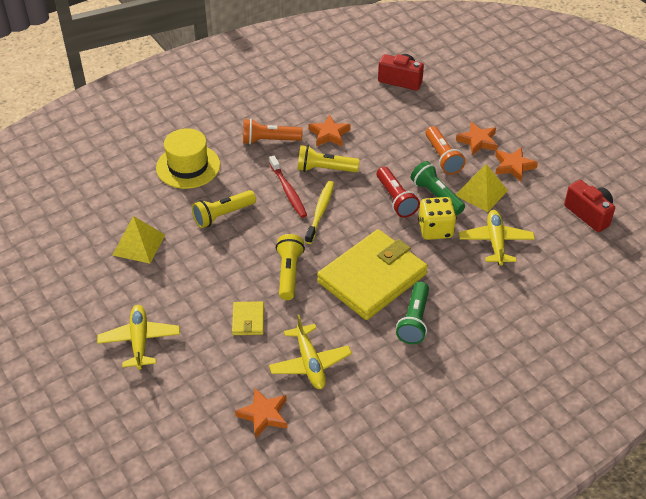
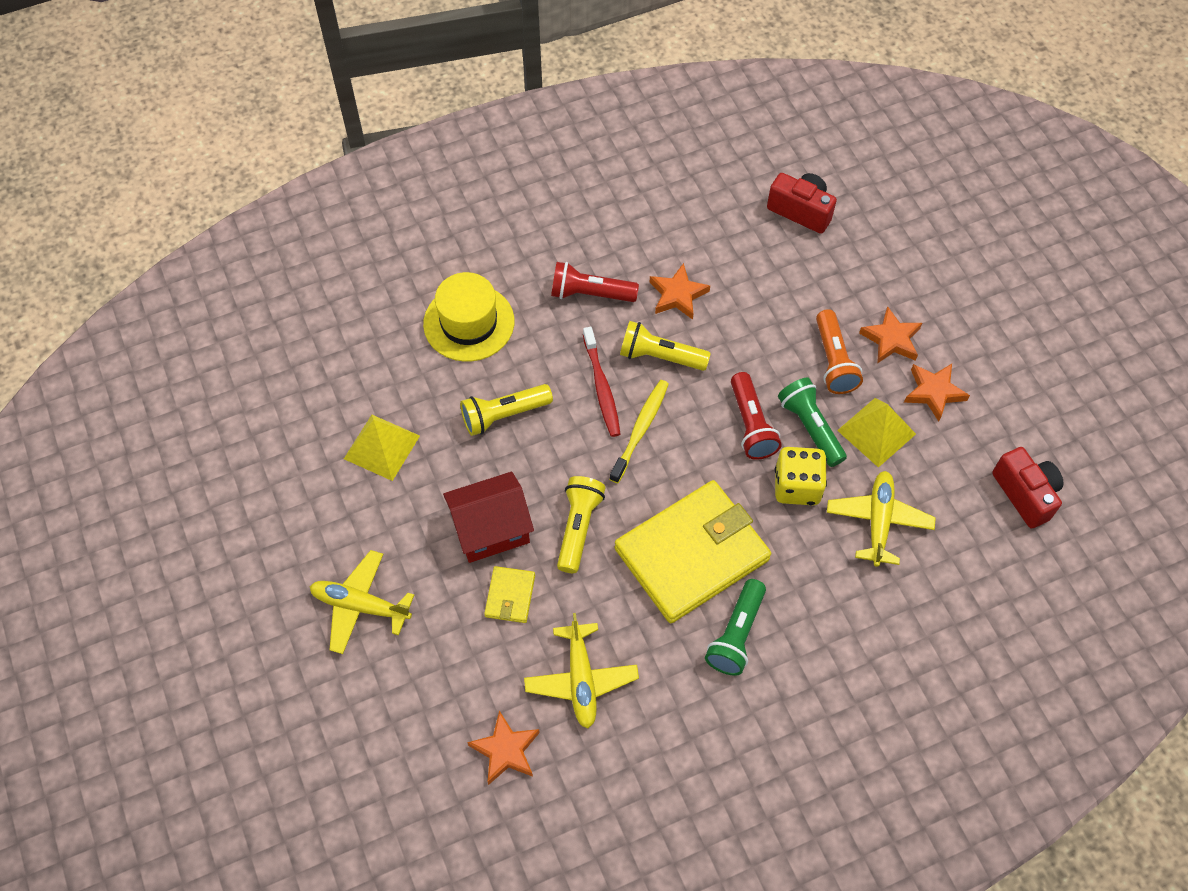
camera: 10 degrees right, 15 degrees up
(140, 341) = (361, 606): yellow plane -> yellow plane turned 75 degrees counterclockwise
(226, 282) = (491, 529): none -> red house
(269, 140) = (590, 294): orange flashlight -> red flashlight

